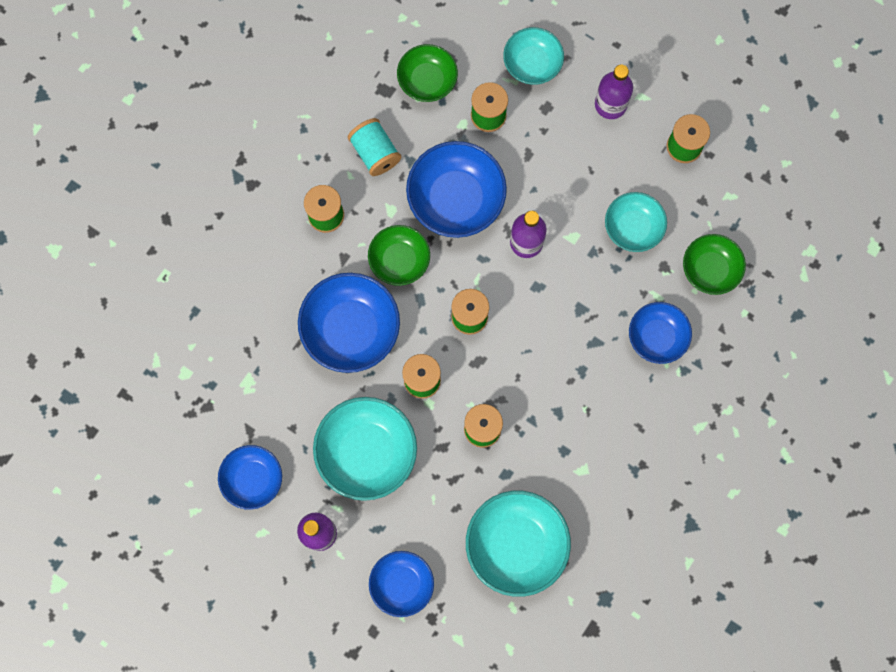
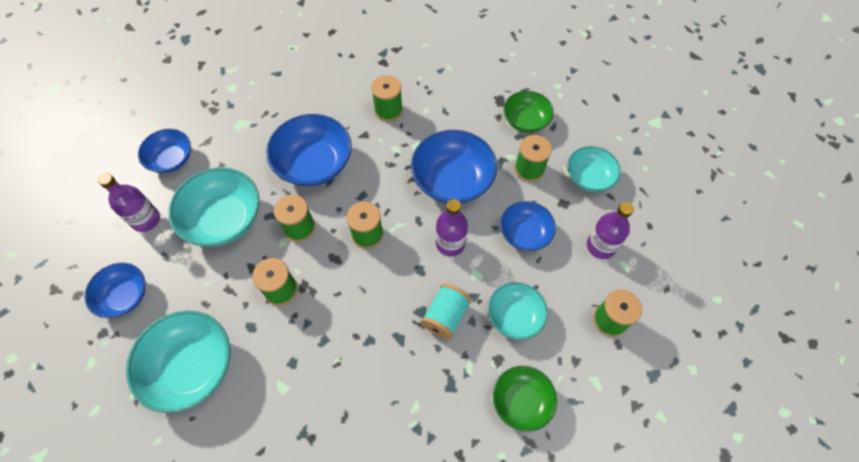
camera: 60 degrees right, 15 degrees down
(375, 153) = (452, 116): turquoise spool -> turquoise spool (445, 316)
(399, 260) = (383, 168): green bowl -> none
(657, 336) = (434, 387): blue bowl -> blue bowl (525, 233)

